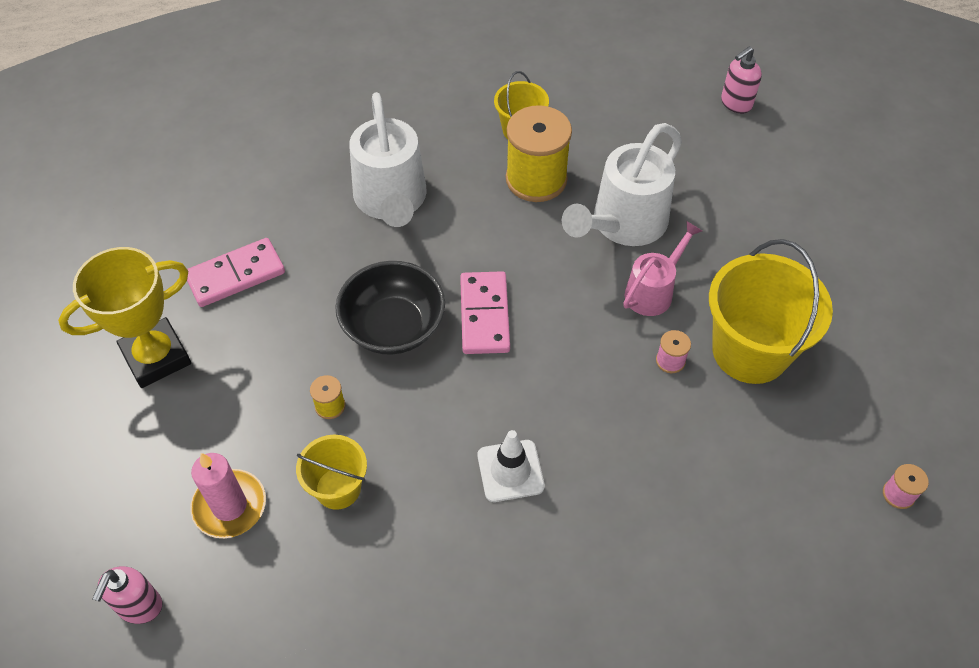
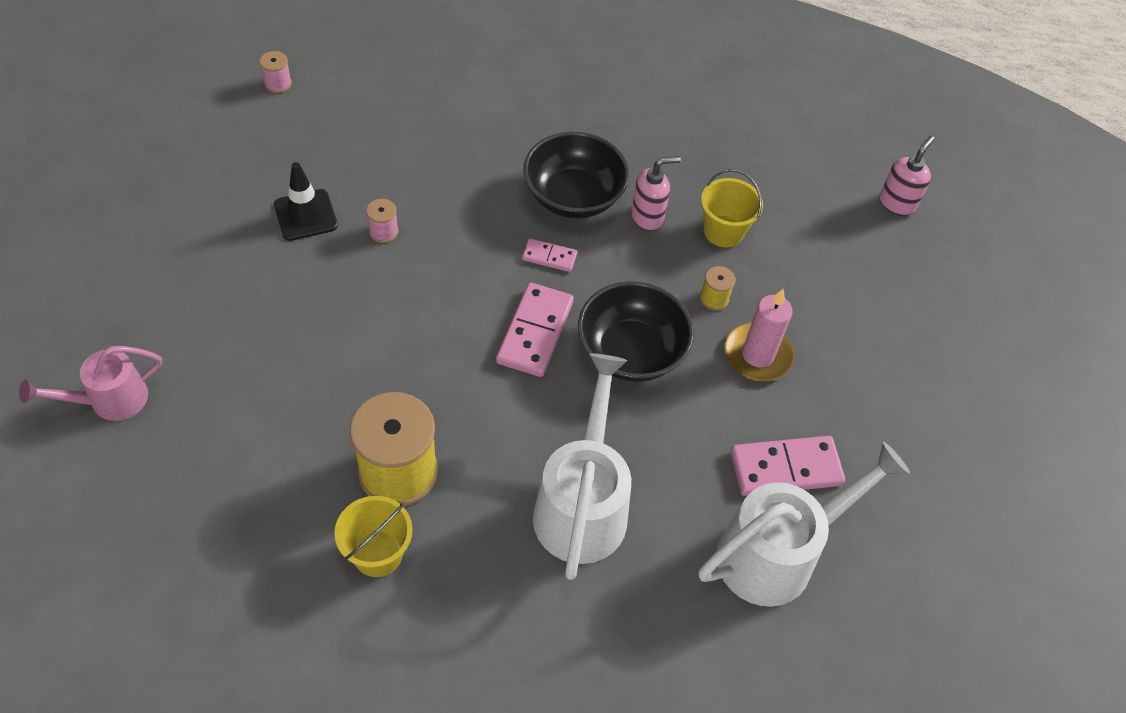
camera: 165 degrees left, 0 degrees up
(156, 357) = (878, 402): yellow trophy -> none
(229, 506) = (818, 248): pink candle -> pink candle (757, 355)
(504, 392) = (549, 257): none -> pink domino
(510, 471) = (573, 196): white traffic cone -> black bowl
(623, 224) = (336, 379): white watering can -> white watering can (778, 553)
(653, 291) = (354, 298): pink watering can -> pink watering can (109, 400)
(735, 103) = (80, 493): pink soap dispenser -> pink soap dispenser (647, 217)
(750, 351) = (305, 215): yellow bucket -> black traffic cone

